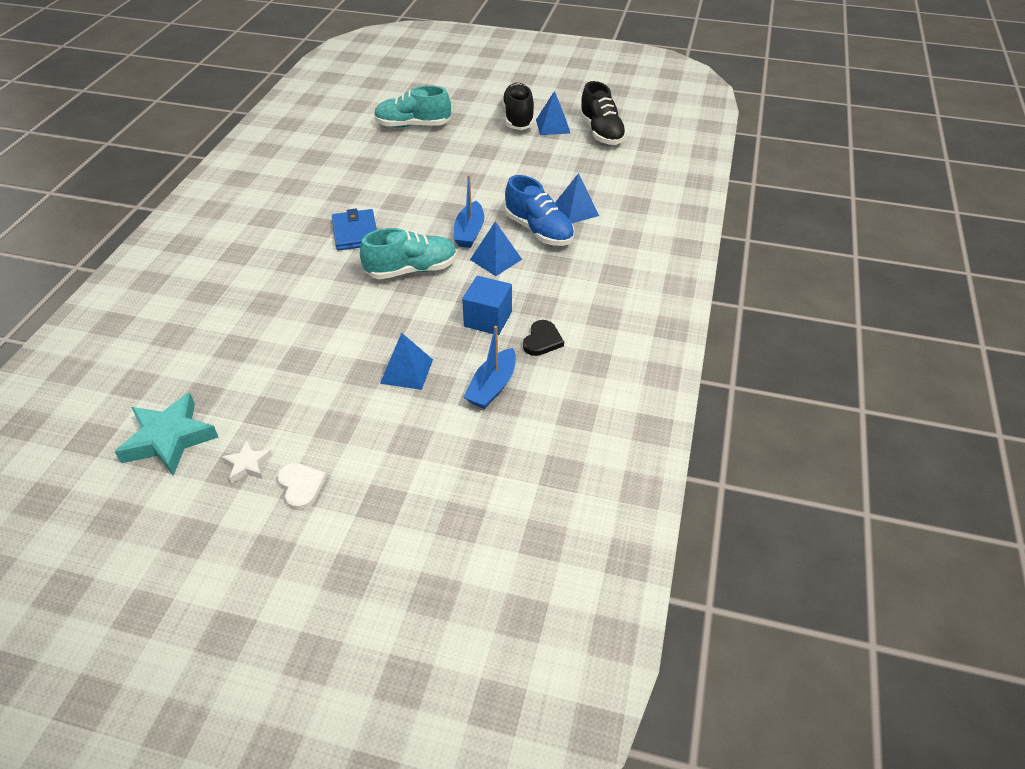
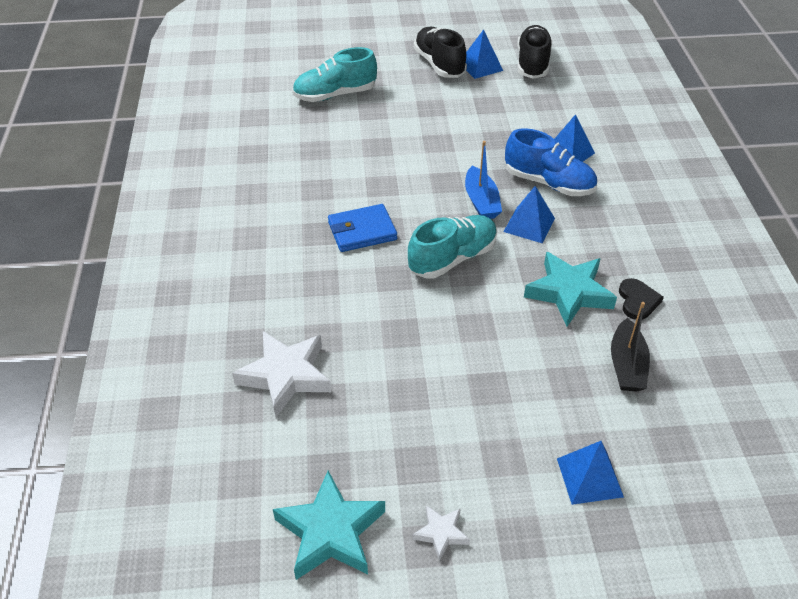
camera: 20 degrees left, 0 degrees up
(218, 322) = (285, 375): none -> white star
(301, 486) = (516, 539): white heart -> none
(355, 233) = (362, 231): blue wallet -> blue wallet turned 75 degrees counterclockwise
(406, 371) = (530, 373): blue pyramid -> blue pyramid (589, 477)
(488, 319) = (569, 293): blue cube -> turquoise star
(492, 387) = (626, 365): blue boat -> black boat
(601, 132) = (532, 64): black shoe -> black shoe turned 135 degrees counterclockwise

